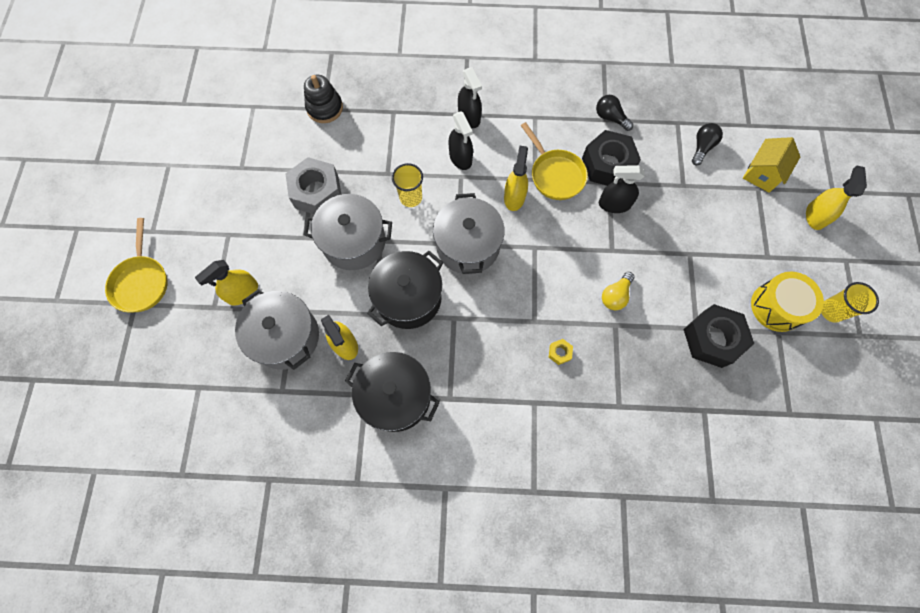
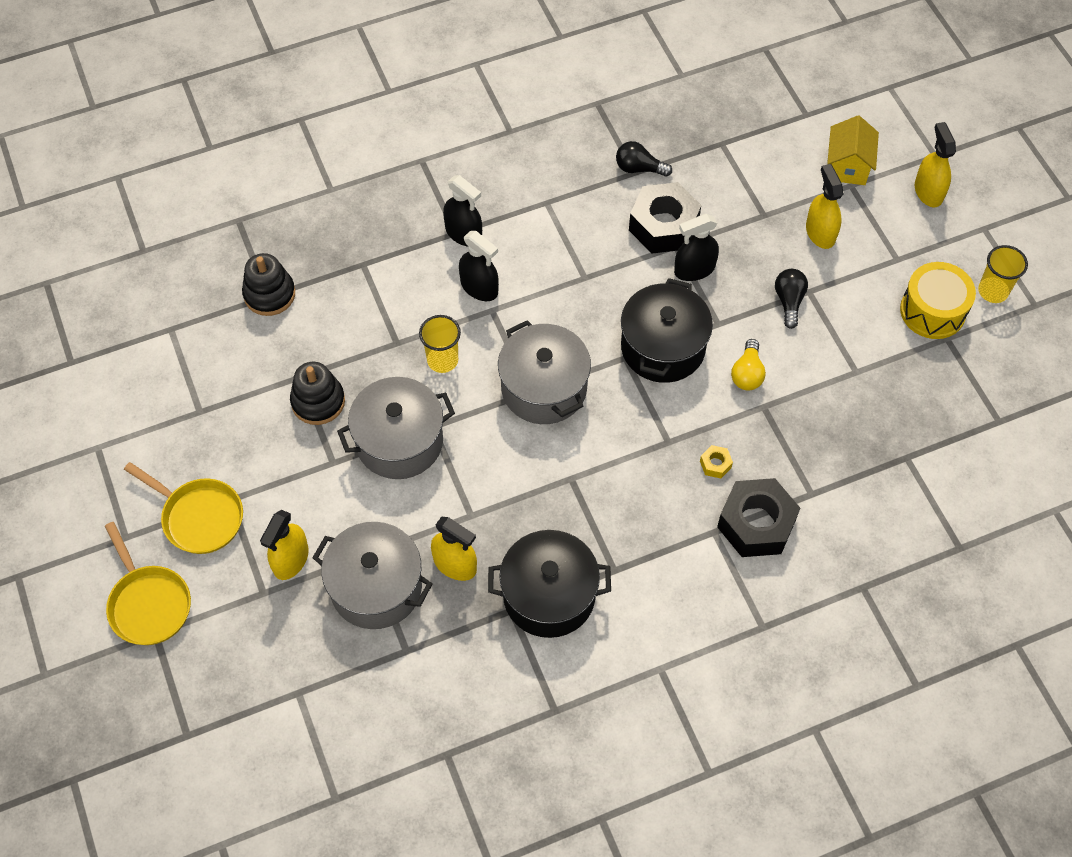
camera: 25 degrees left, 10 degrees down
(317, 192) = (318, 401): grey nut -> black stacking toy
(408, 298) = (504, 478): black pot -> black pot (663, 347)
(514, 197) = (570, 308): yellow spray bottle -> yellow spray bottle (820, 232)
(555, 175) = (606, 262): yellow pan -> yellow pan (199, 517)
(702, 147) = (764, 162): black light bulb -> black light bulb (789, 301)
(712, 339) = (878, 376): black nut -> black nut (756, 524)

